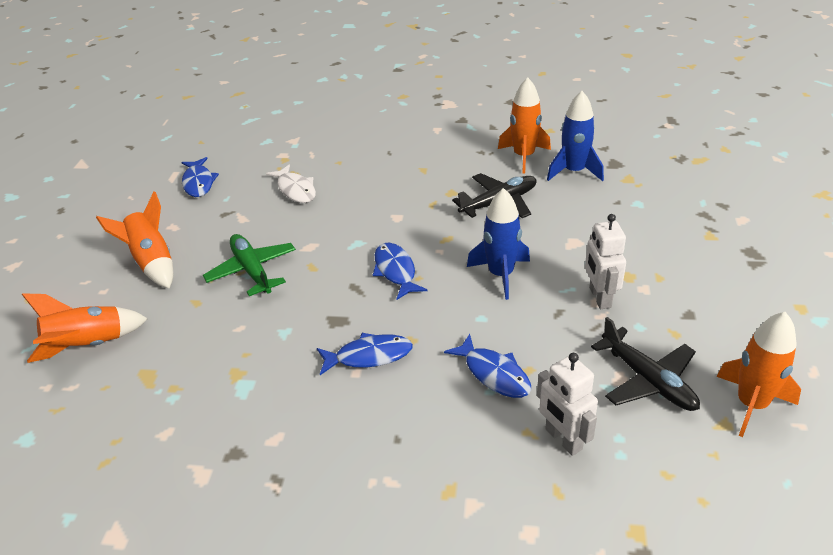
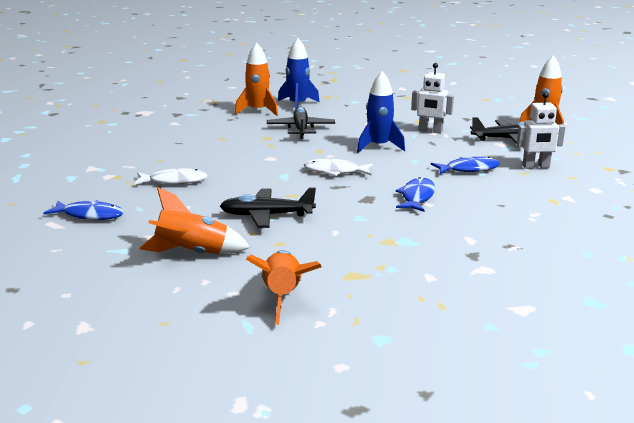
camera: 65 degrees left, 15 degrees down
(252, 270) = (266, 215): green plane -> black plane
(396, 271) = (335, 171): blue fish -> white fish

